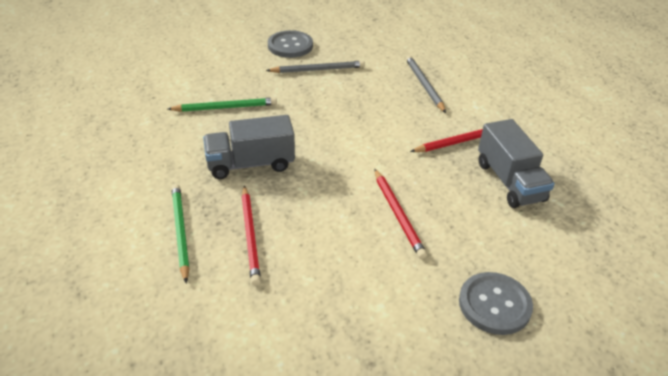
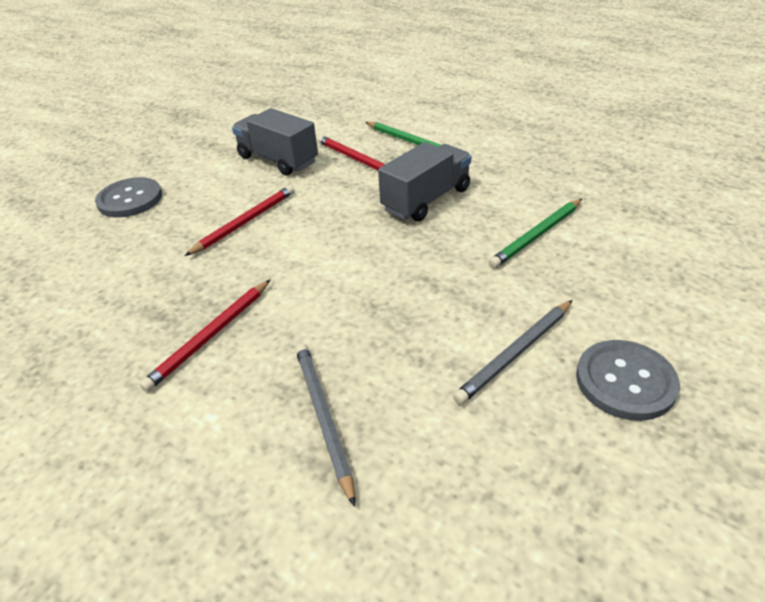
camera: 150 degrees right, 0 degrees up
(398, 215) = (245, 222): red pencil -> red pencil turned 90 degrees clockwise
(424, 85) = (323, 417): grey pencil -> grey pencil turned 150 degrees counterclockwise
(509, 181) = (130, 308): grey truck -> grey truck (278, 160)

